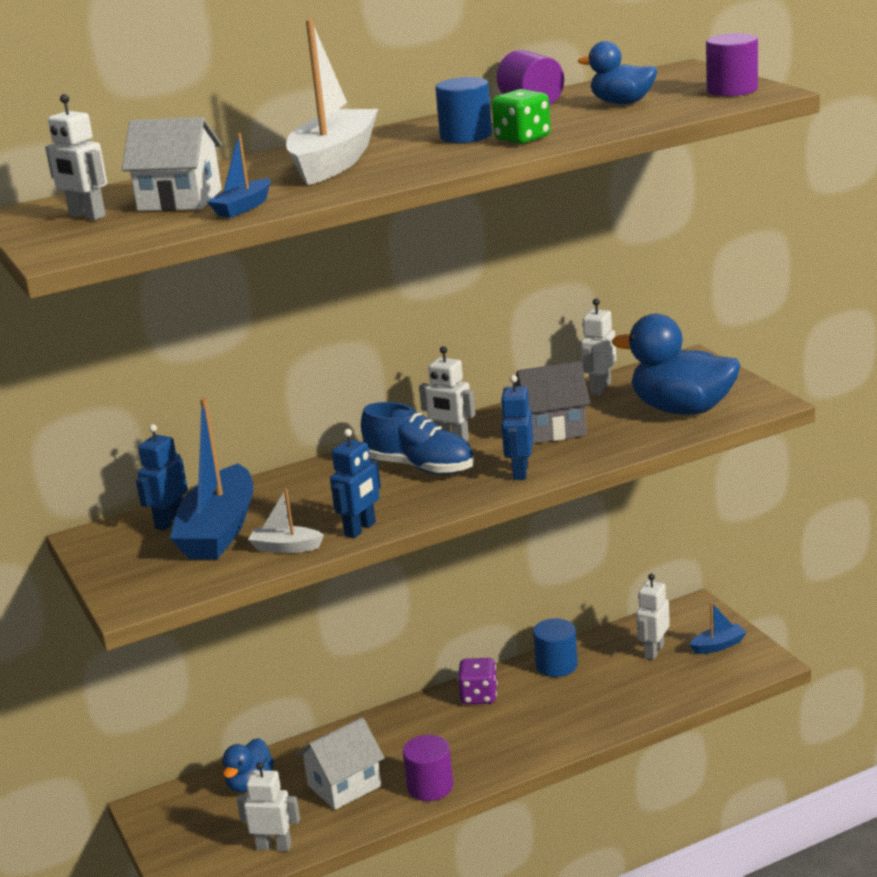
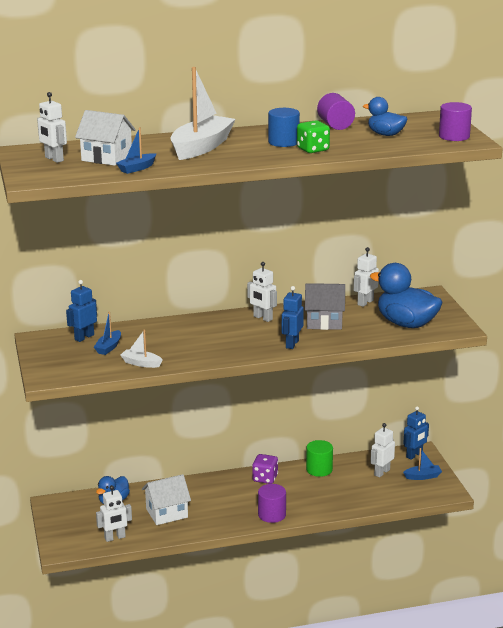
camera: 10 degrees right, 0 degrees up
(219, 531) = (108, 347): blue boat -> blue boat, size x0.47
(274, 846) = (115, 538): white robot -> white robot turned 135 degrees clockwise
(360, 529) = (186, 360): blue robot -> blue robot (414, 455)
(420, 467) = (237, 331): blue shoe -> none
(430, 786) = (216, 523): purple cylinder -> purple cylinder (272, 515)
(556, 665) = (319, 469): blue cylinder -> green cylinder

